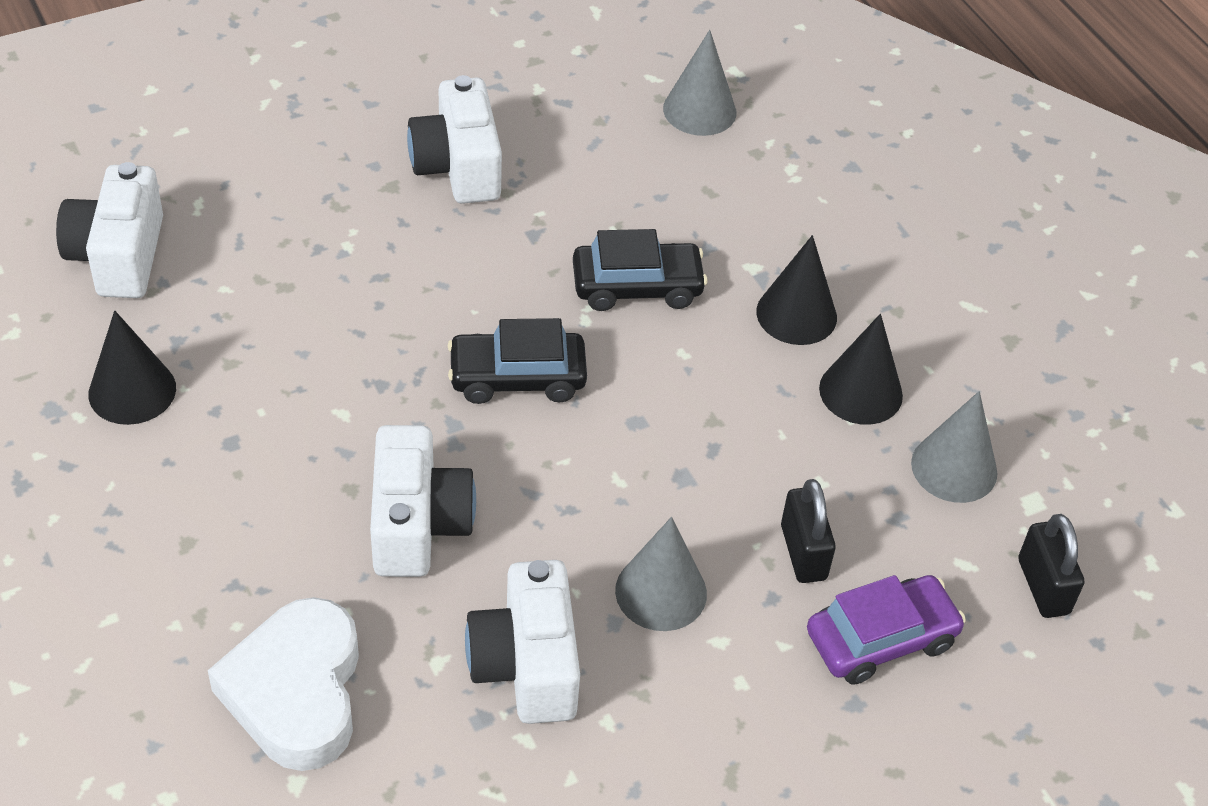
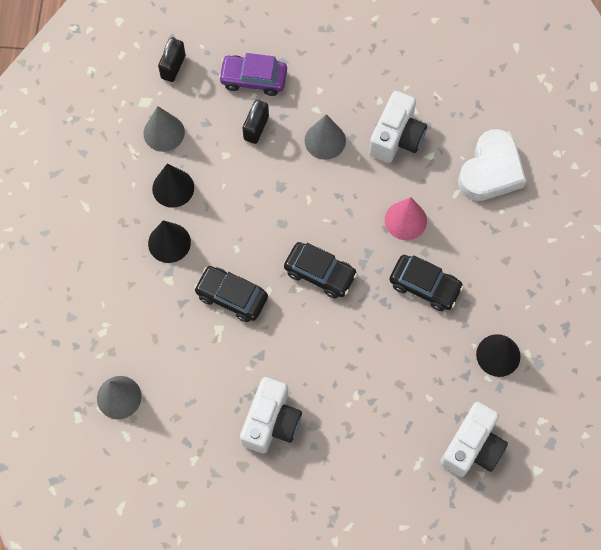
camera: 145 degrees left, 20 degrees up
(320, 436) = (424, 286): none -> black car
(417, 524) = (405, 220): white camera -> pink cone

